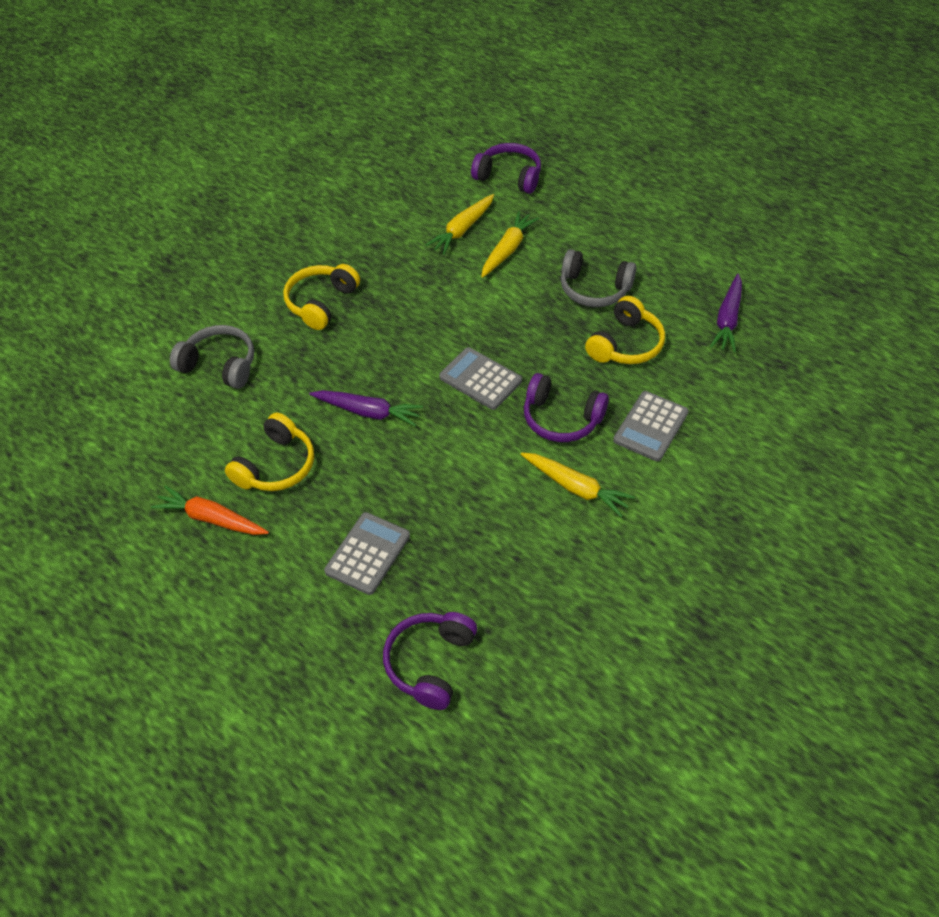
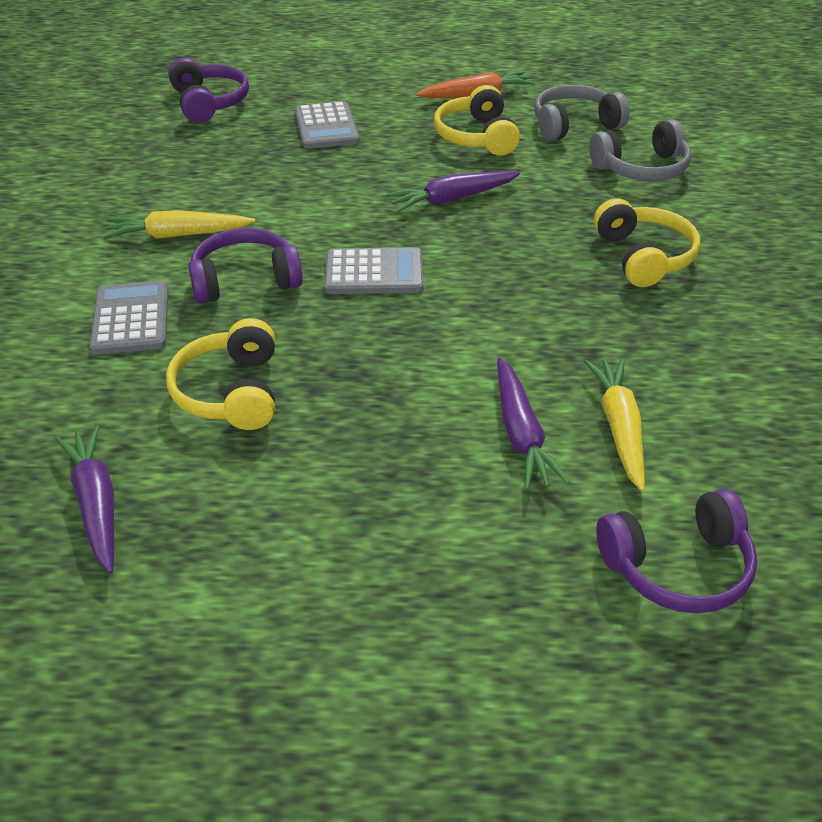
camera: 140 degrees right, 10 degrees down
(507, 250) = (521, 434): yellow carrot -> purple carrot
(594, 289) = (338, 443): grey headphones -> grey headphones (574, 125)

